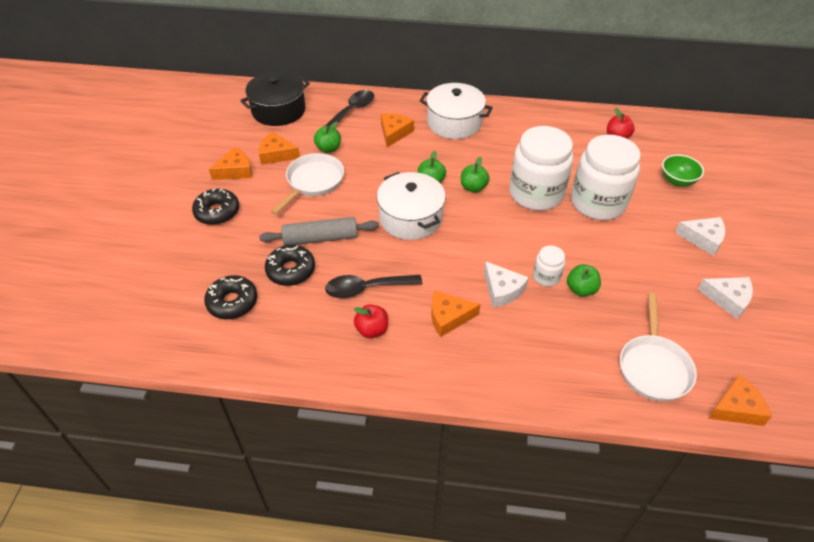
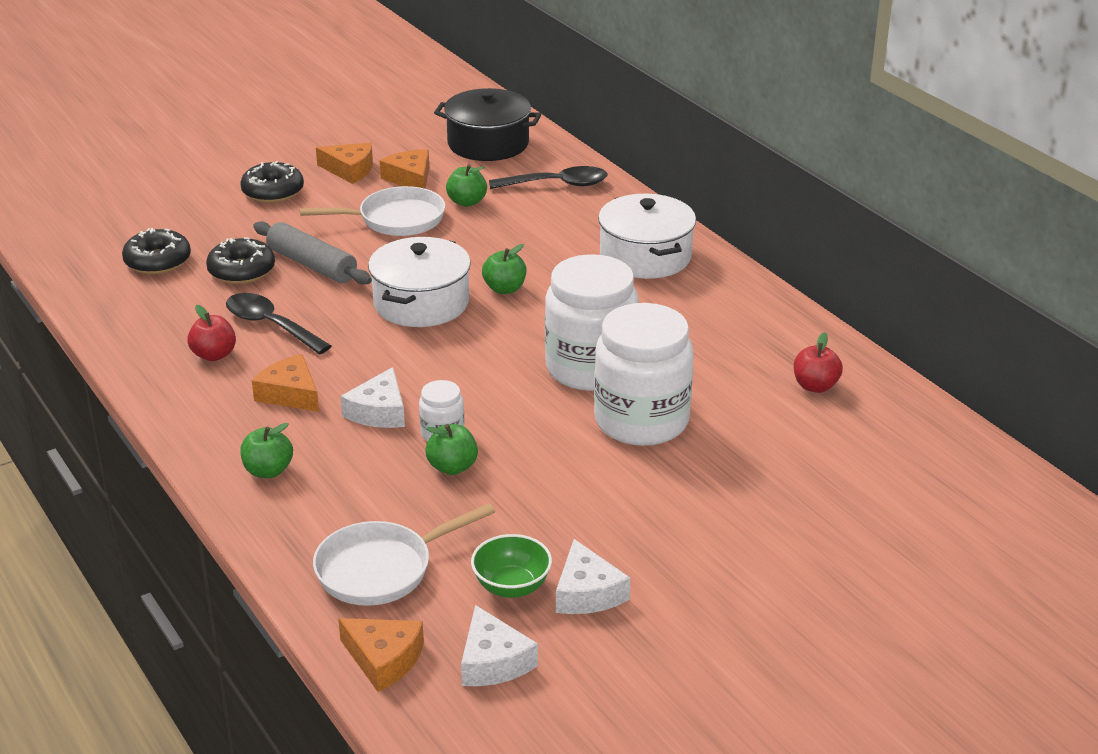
camera: 50 degrees right, 15 degrees down
(394, 133) = (560, 227): orange cheese -> none
(473, 187) = (536, 320): green apple -> green apple (268, 471)
(677, 180) = (791, 470): green bowl -> green bowl (512, 586)
(703, 239) = (689, 533): white cheese -> white cheese (493, 661)

